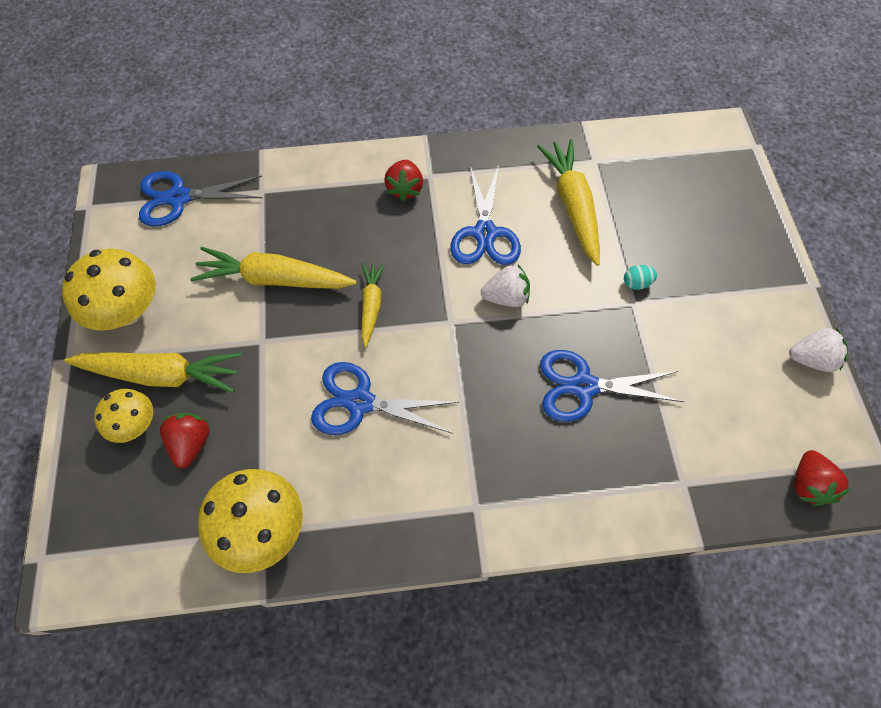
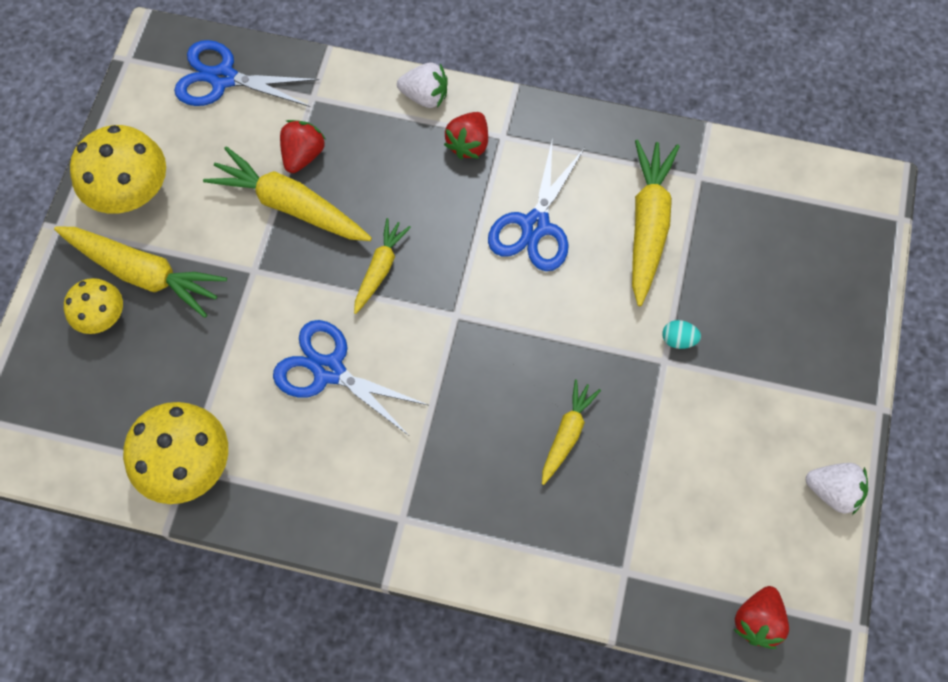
camera: 20 degrees right, 5 degrees up
(191, 443) = (149, 355): red strawberry -> red strawberry (303, 155)
(506, 297) = (527, 307): white strawberry -> white strawberry (425, 96)
(583, 386) = (567, 434): blue scissors -> yellow carrot

